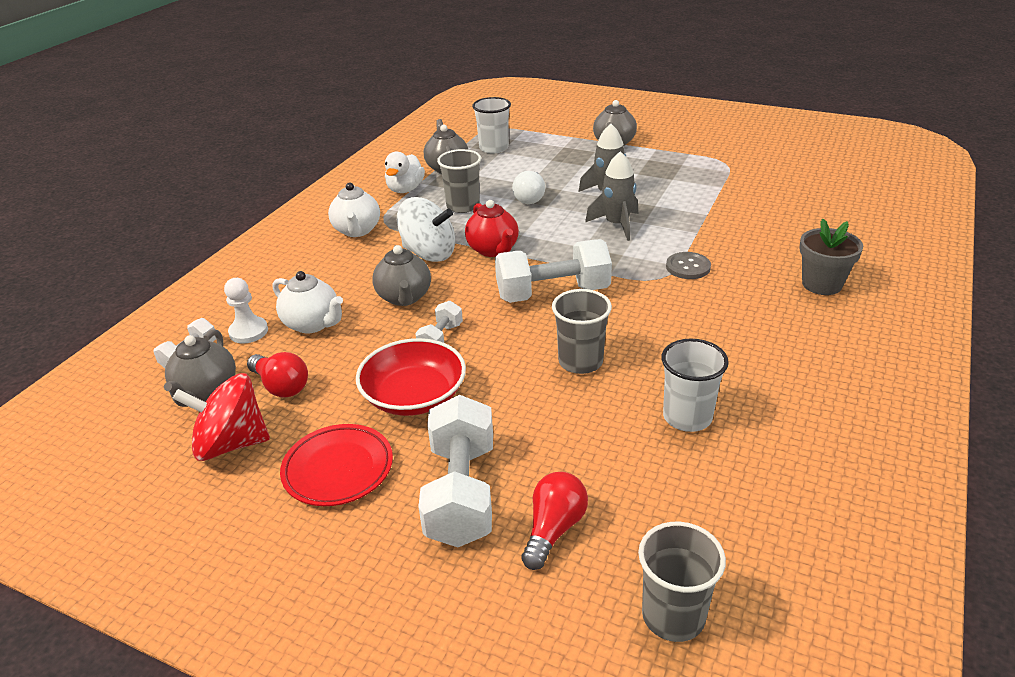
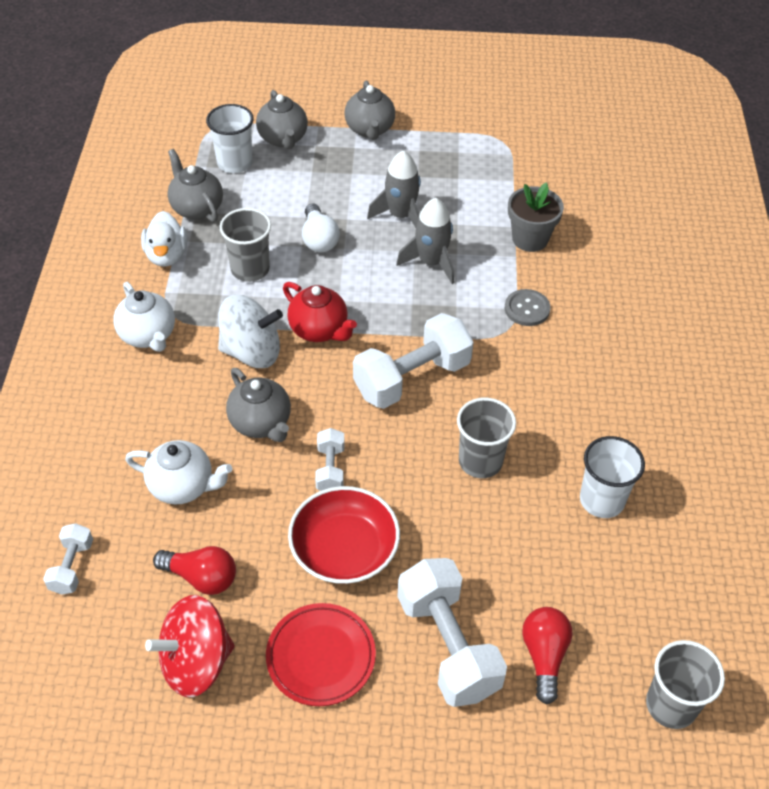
camera: 25 degrees left, 15 degrees up
(206, 391) = (124, 608): grey teapot -> grey teapot (283, 139)
(248, 332) = (117, 516): white pawn -> none
(821, 284) = (656, 303): grey flower pot -> grey flower pot (530, 239)

